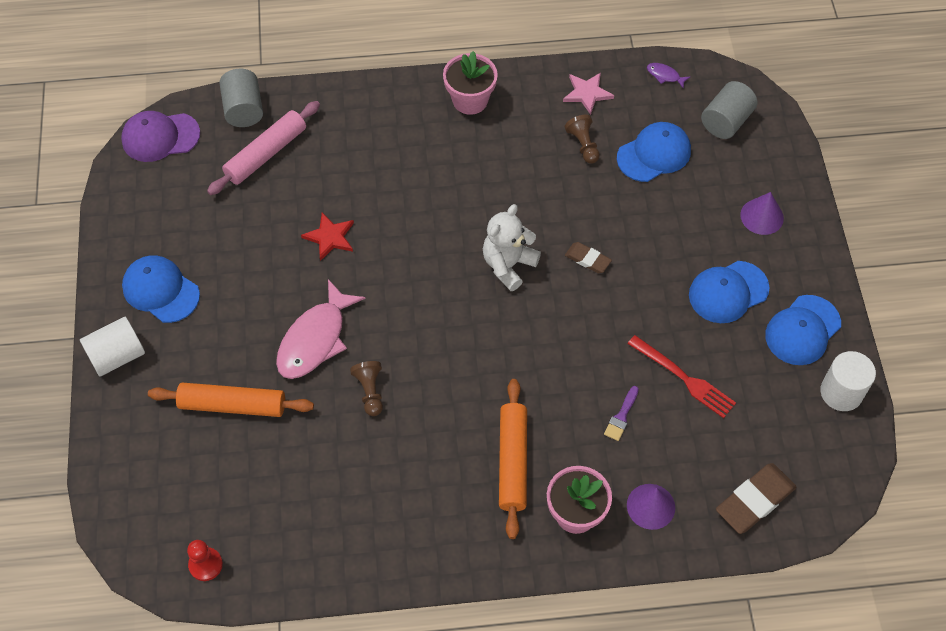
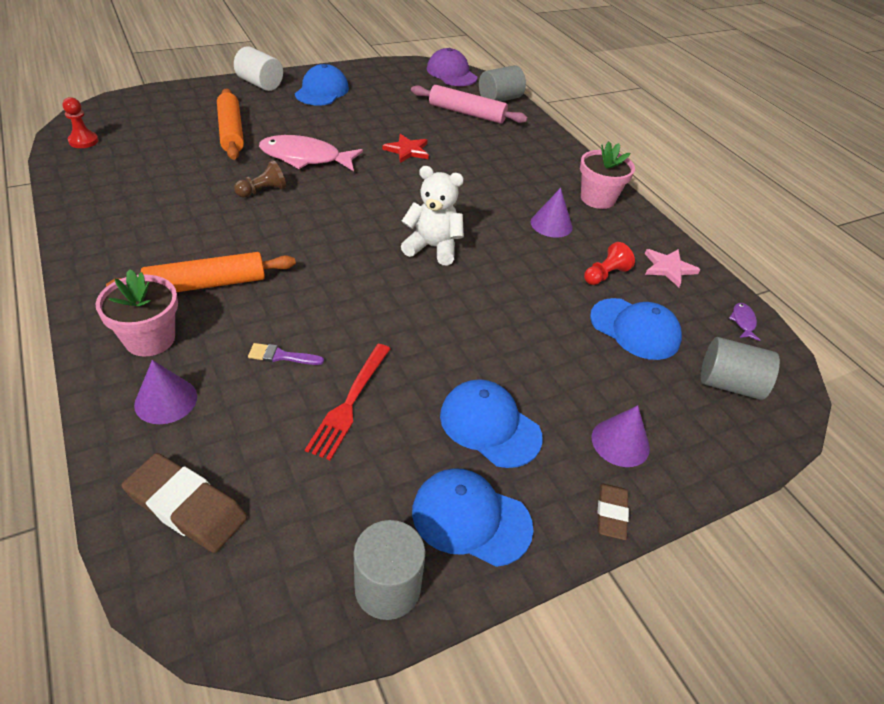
camera: 65 degrees right, 15 degrees down
(500, 156) = (551, 224): none -> purple cone
(583, 145) = (605, 275): brown pawn -> red pawn
(587, 259) = (469, 299): brown eraser -> brown eraser (611, 513)
(841, 392) = (387, 588): white cylinder -> grey cylinder

